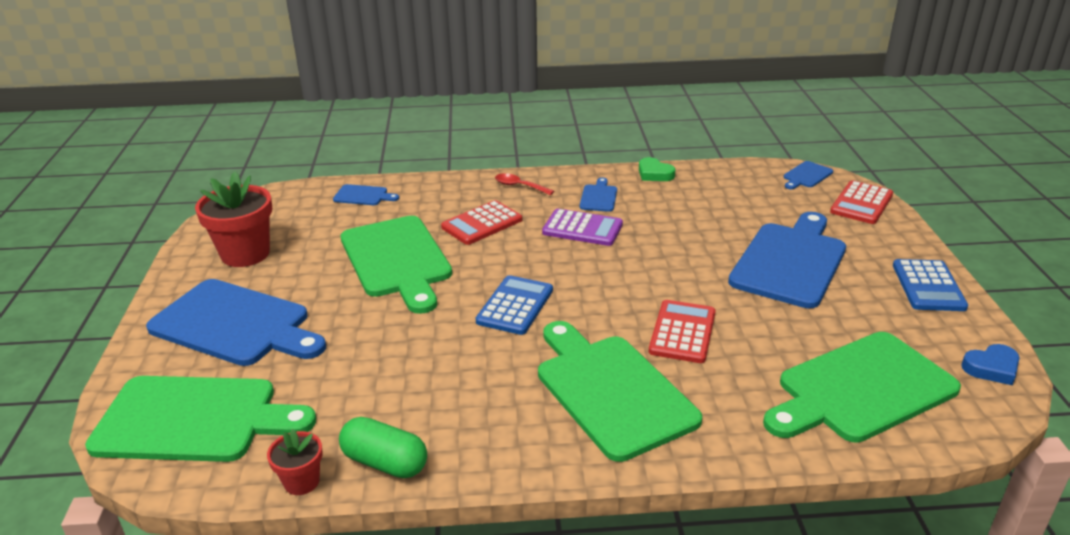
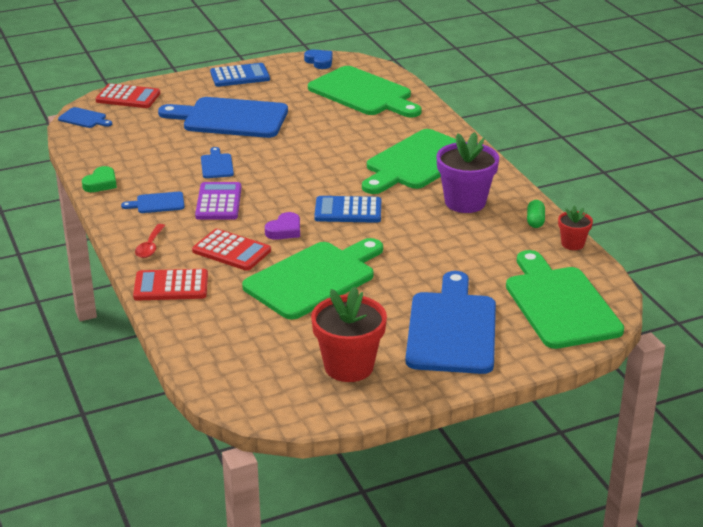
camera: 110 degrees left, 0 degrees up
(363, 196) = (204, 333): blue cutting board -> blue cutting board (217, 165)
(385, 462) = (535, 221): green capsule -> green capsule, size x0.62
(477, 407) = (465, 202): none -> purple flower pot
(500, 258) = (284, 230): none -> purple heart
(682, 332) = (341, 147): red calculator -> red calculator (171, 286)

